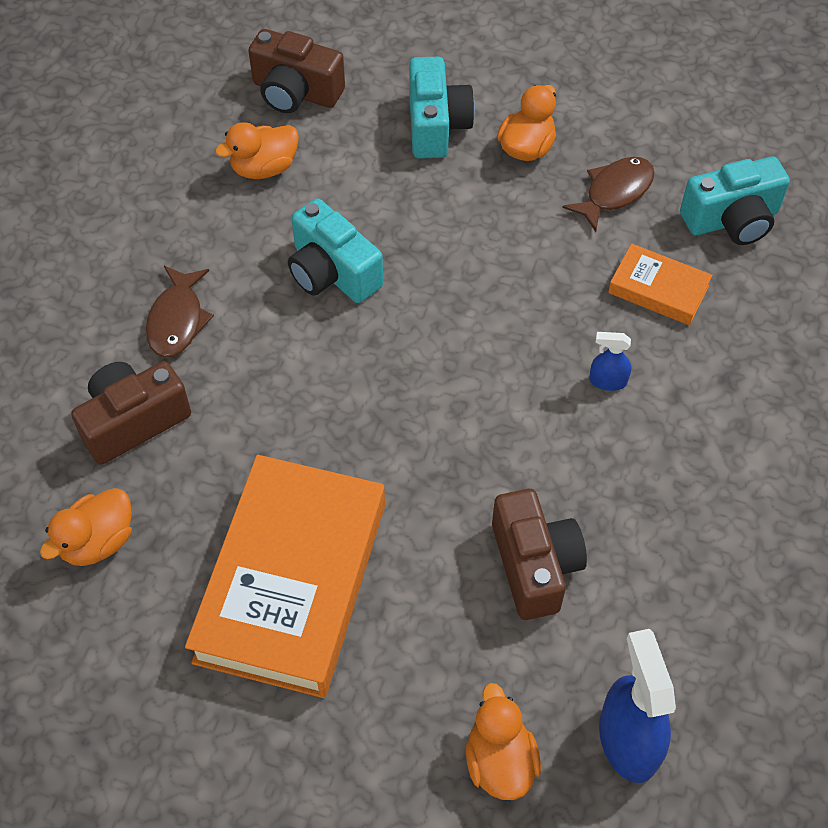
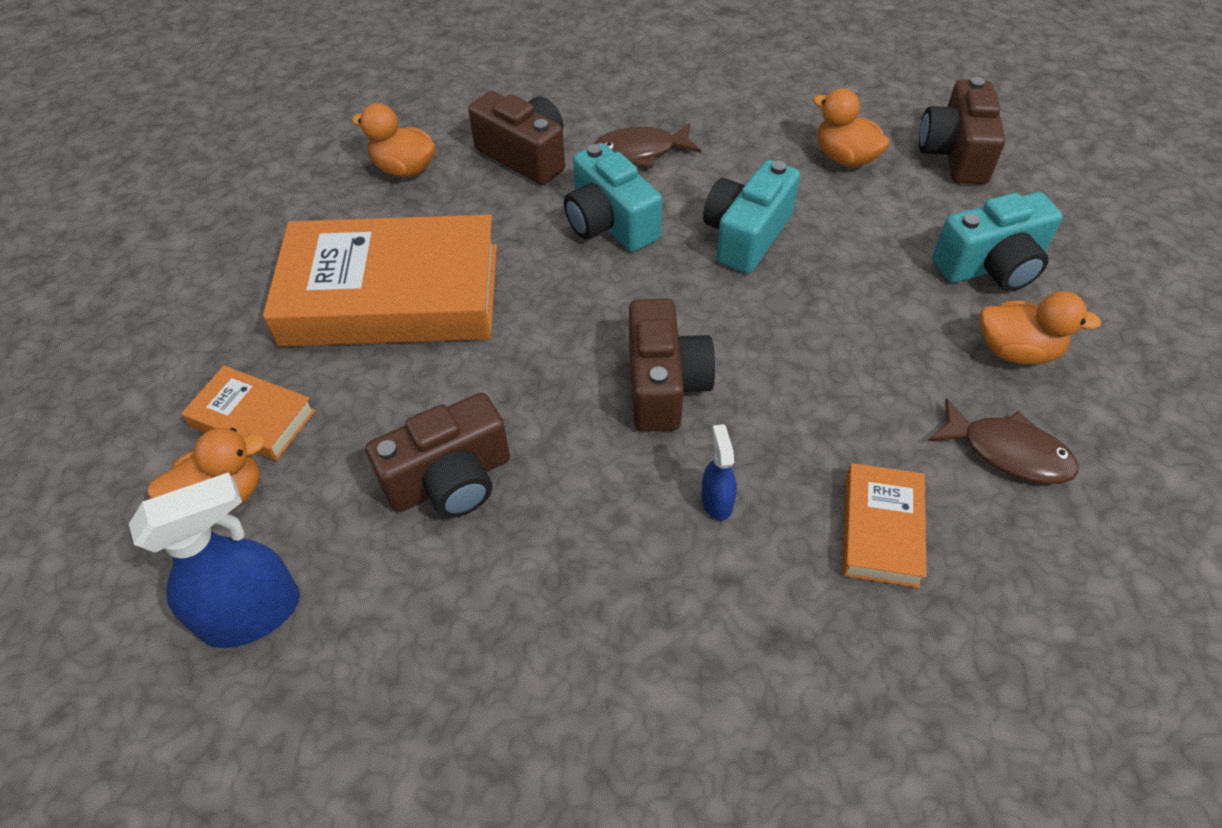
camera: 75 degrees right, 5 degrees down
(413, 728) = (253, 419): none -> orange book
(483, 383) = (664, 385): none -> brown camera
(732, 220) = (1050, 598): turquoise camera -> turquoise camera (610, 223)

